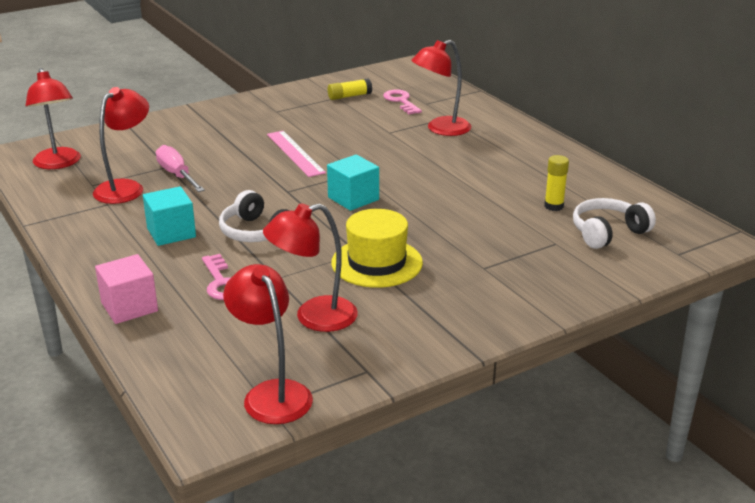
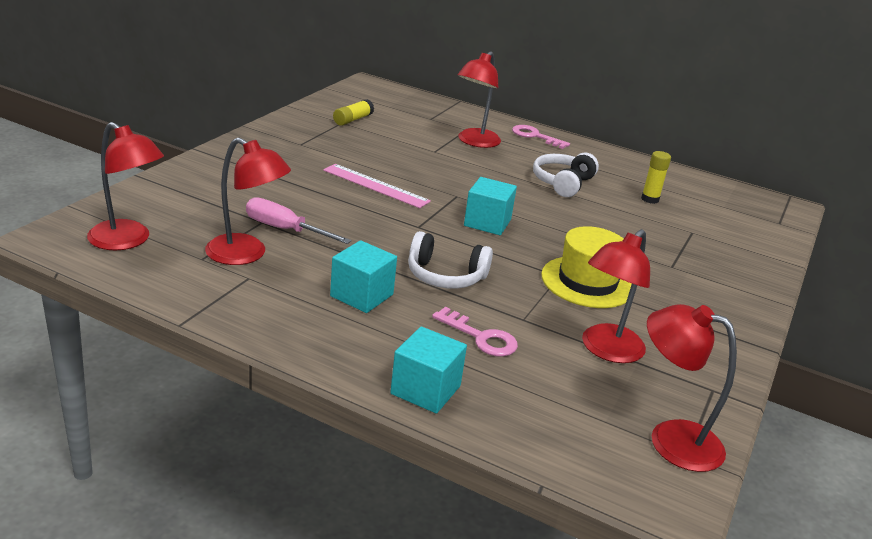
camera: 35 degrees left, 0 degrees up
(126, 188) = (246, 254): red lamp -> red lamp turned 120 degrees clockwise
(129, 307) = (425, 390): pink cube -> turquoise cube
(401, 101) = (406, 119): pink key -> pink key (535, 136)
(607, 232) = (714, 215): white headphones -> white headphones (562, 183)

